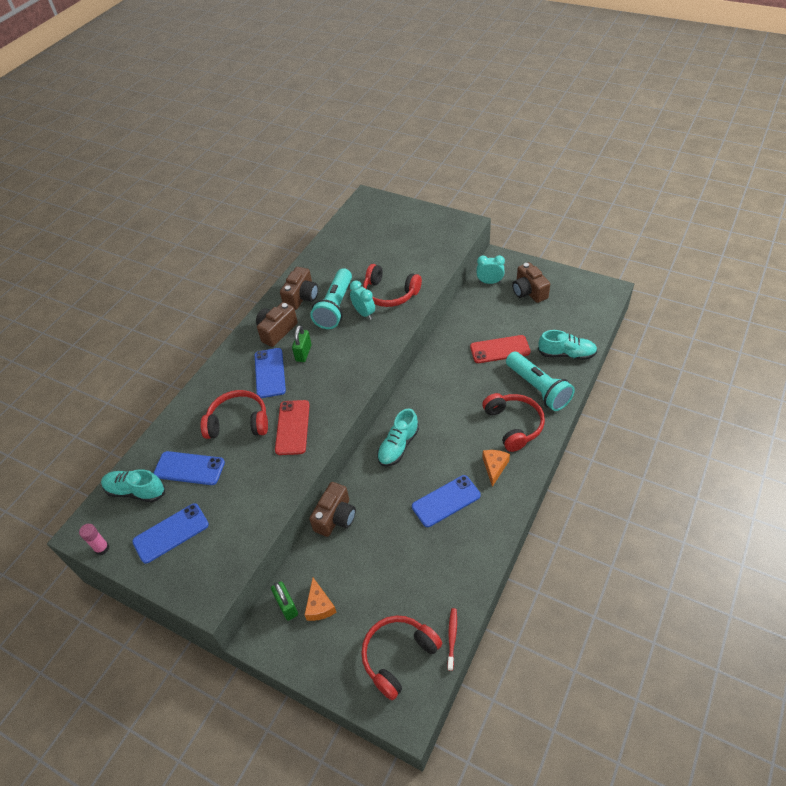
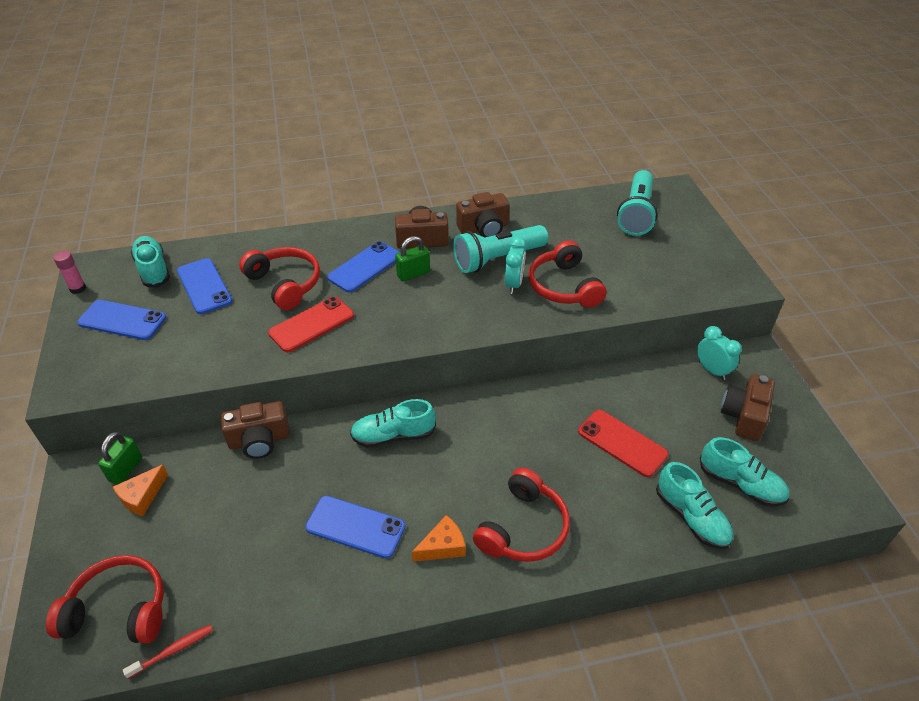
camera: 45 degrees right, 5 degrees down
(538, 388) = (604, 520): turquoise flashlight -> turquoise flashlight (636, 214)
(565, 322) = (740, 484): none -> turquoise shoe

